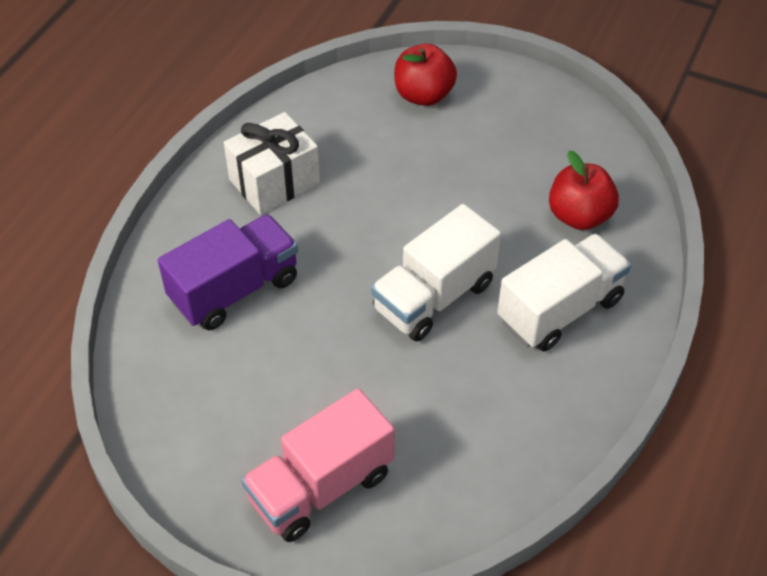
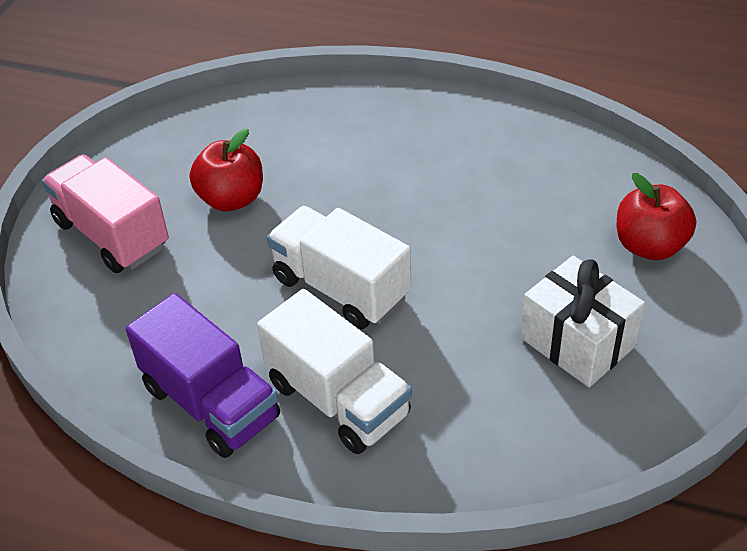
camera: 85 degrees right, 5 degrees down
(234, 289) = (328, 145): purple truck -> purple truck (211, 403)
(274, 182) = (473, 148): white gift -> white gift (577, 342)
(579, 216) = (489, 410): red apple -> red apple (231, 199)

